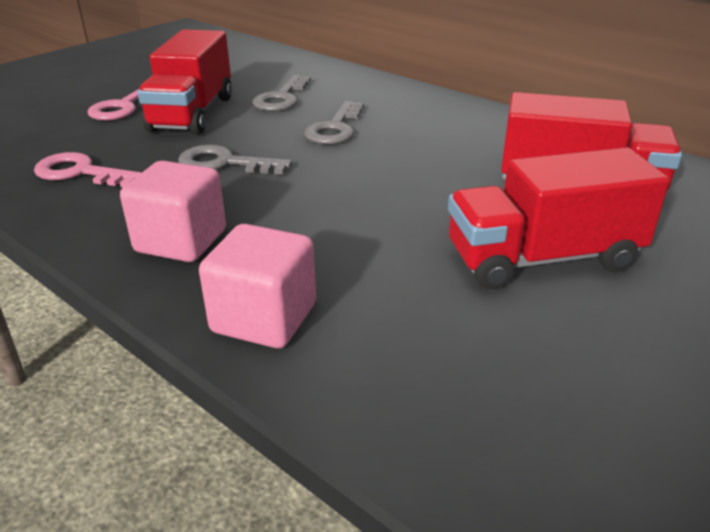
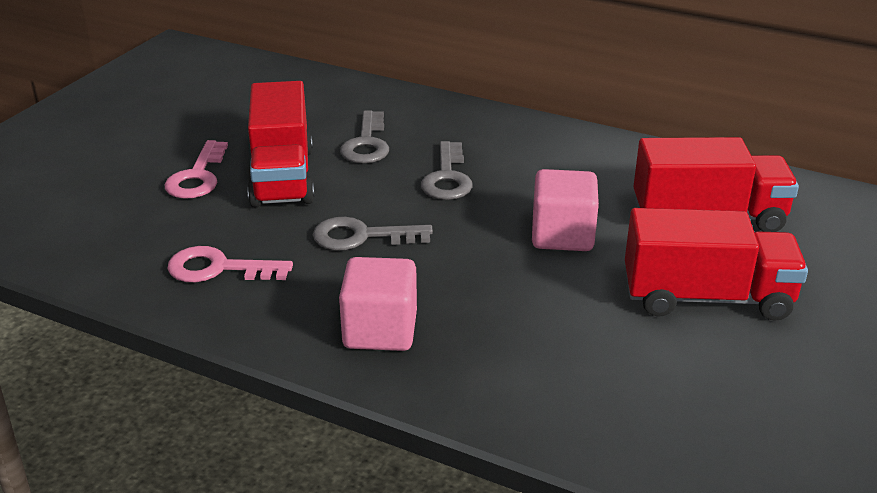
camera: 15 degrees left, 0 degrees up
(264, 318) = (505, 392): pink cube -> pink cube (562, 235)
(543, 258) = (706, 297): red truck -> red truck turned 150 degrees counterclockwise

